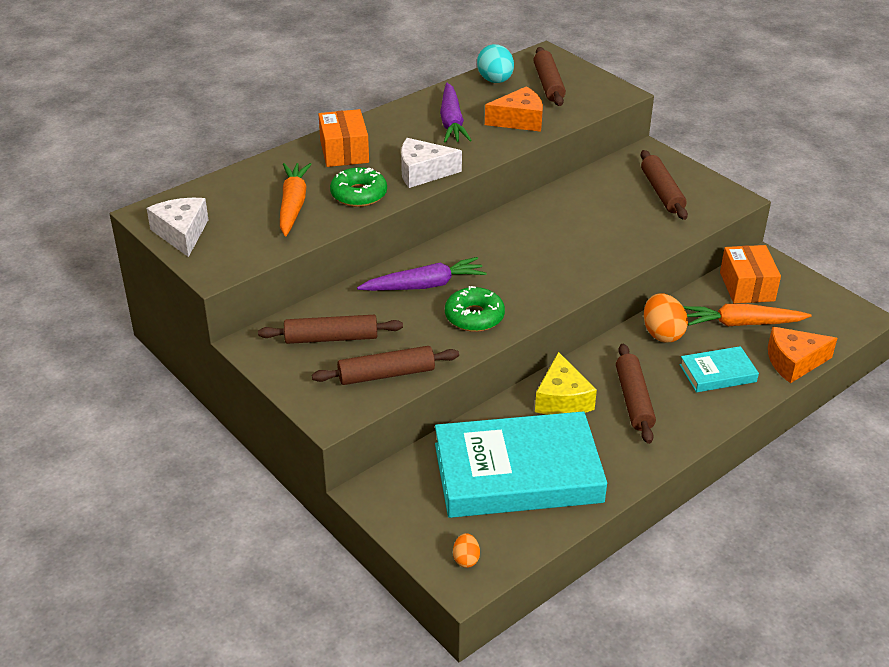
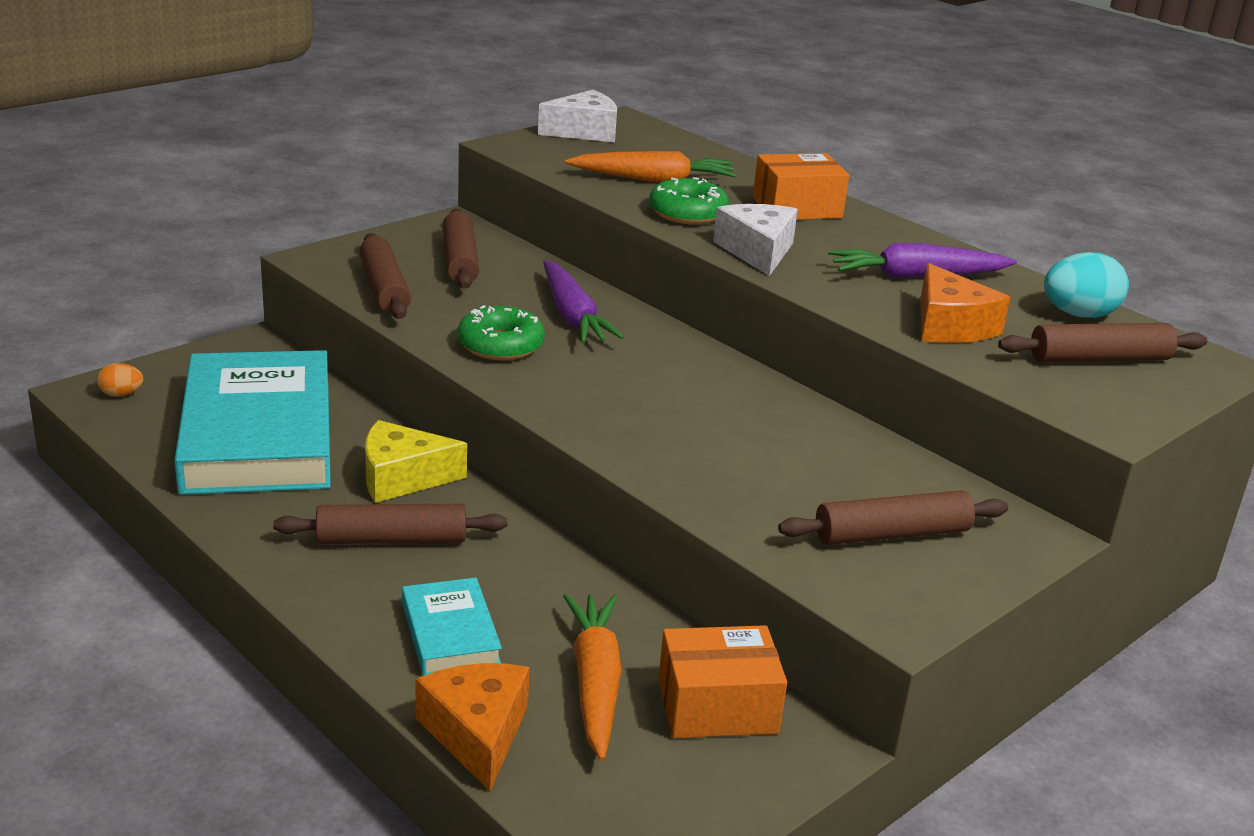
camera: 85 degrees right, 10 degrees down
(662, 333) = (561, 585): orange egg -> none

